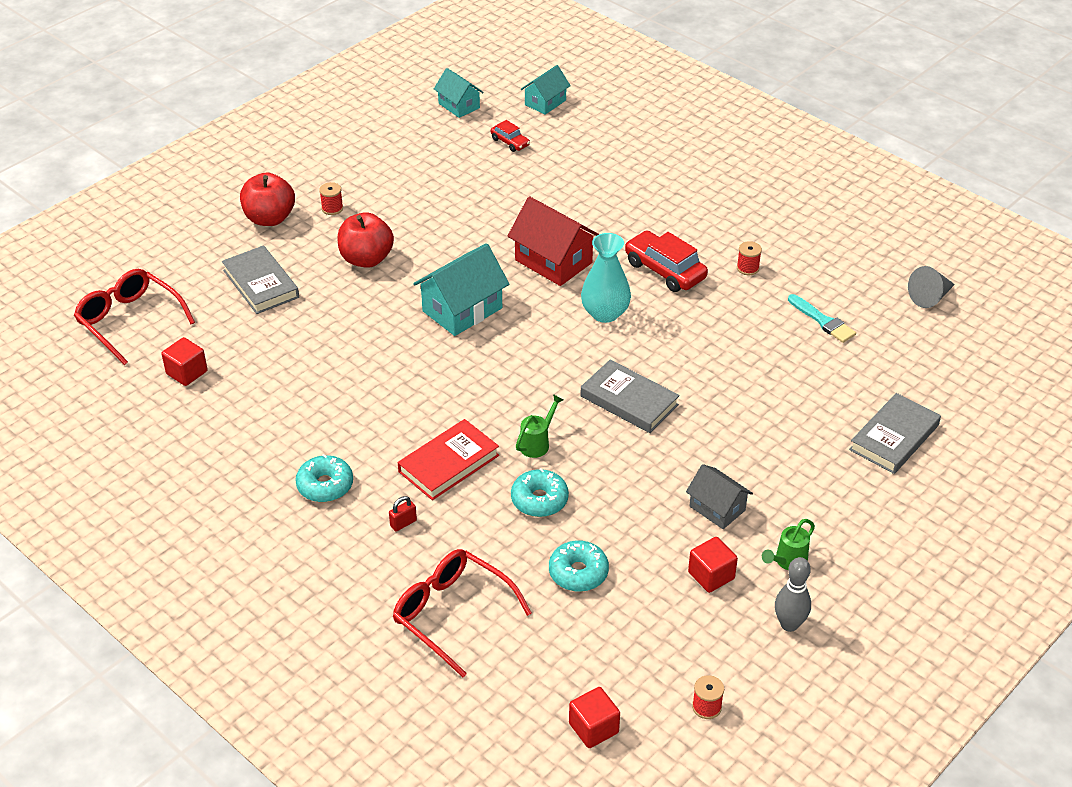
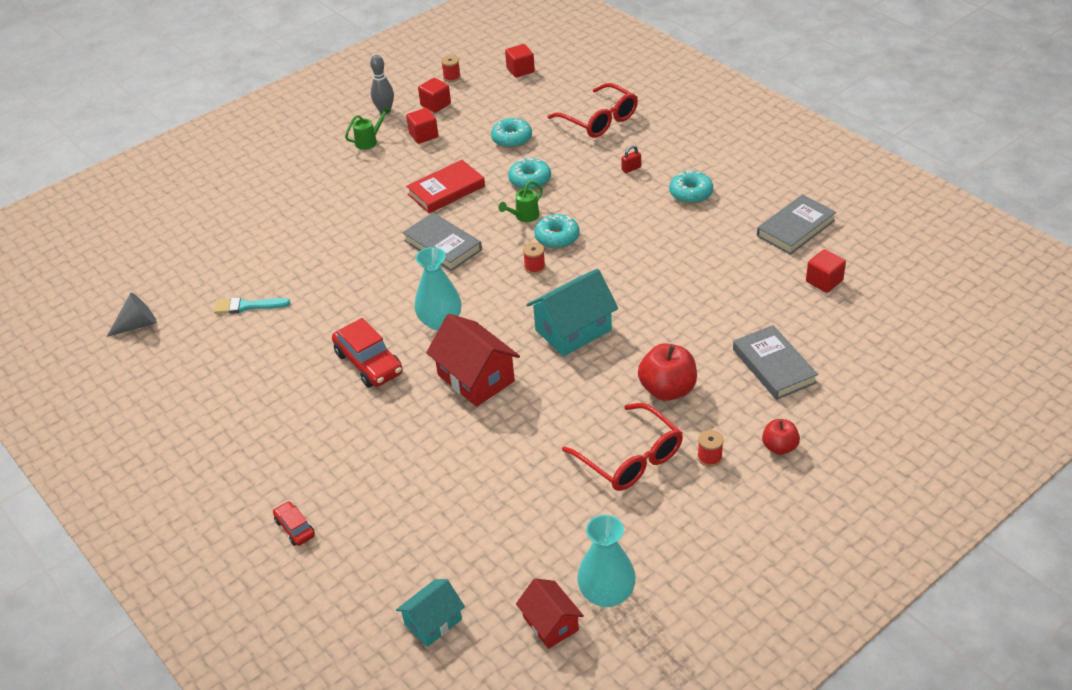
camera: 170 degrees left, 0 degrees up
(129, 321) = (895, 332): red glasses -> red glasses (630, 458)
(270, 218) = (779, 447): red apple -> red apple, size x0.60
(418, 122) = (606, 593): none -> turquoise vase
(449, 463) = (595, 205): red book -> red book (446, 190)
(459, 106) = (550, 624): turquoise house -> red house
(492, 416) = (557, 237): none -> turquoise donut
(510, 142) = (492, 550): red car -> red car (295, 528)
(713, 640) = (435, 105): none -> red cube
(717, 508) = (403, 172): grey house -> none
(747, 268) = (288, 362): red spool -> red spool (534, 267)
(823, 321) = (247, 306): turquoise brush -> turquoise brush turned 60 degrees counterclockwise
(894, 437) = (248, 212): grey book -> grey book (795, 228)

